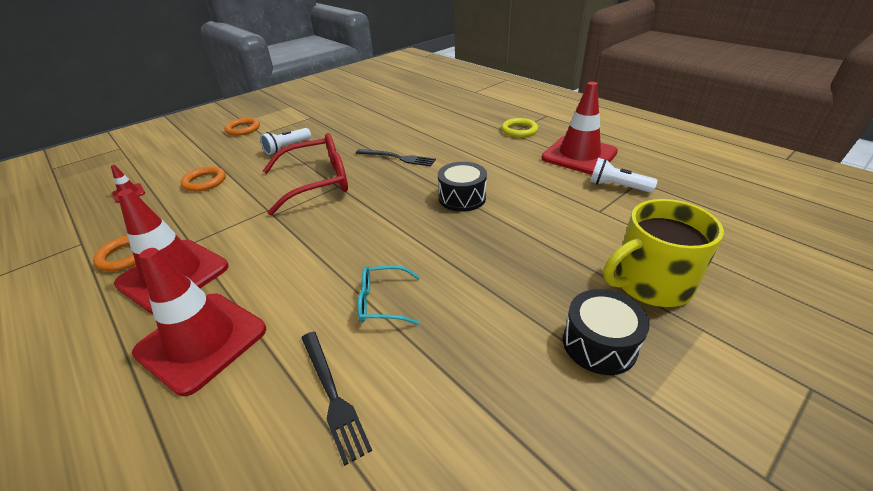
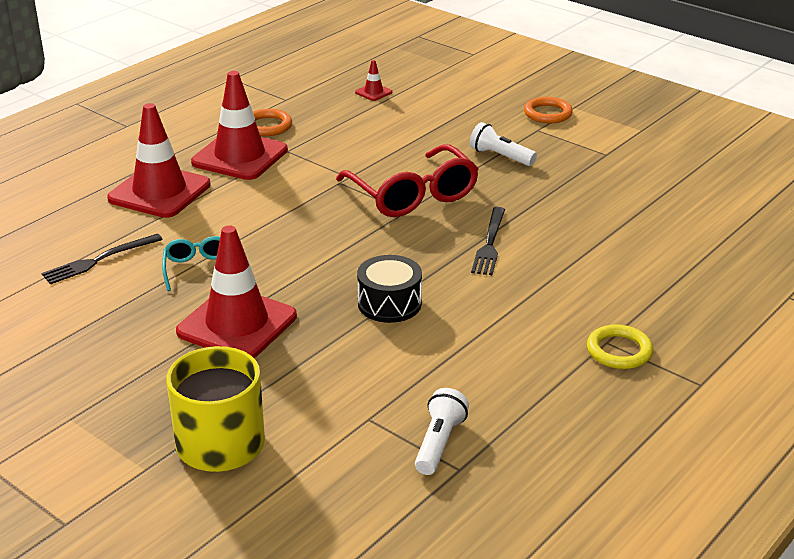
camera: 80 degrees right, 5 degrees down
(205, 182) = (403, 126): orange ring -> none
(579, 155) = (537, 412): red traffic cone -> red traffic cone (237, 324)
(599, 344) = (134, 396): black drum -> none

